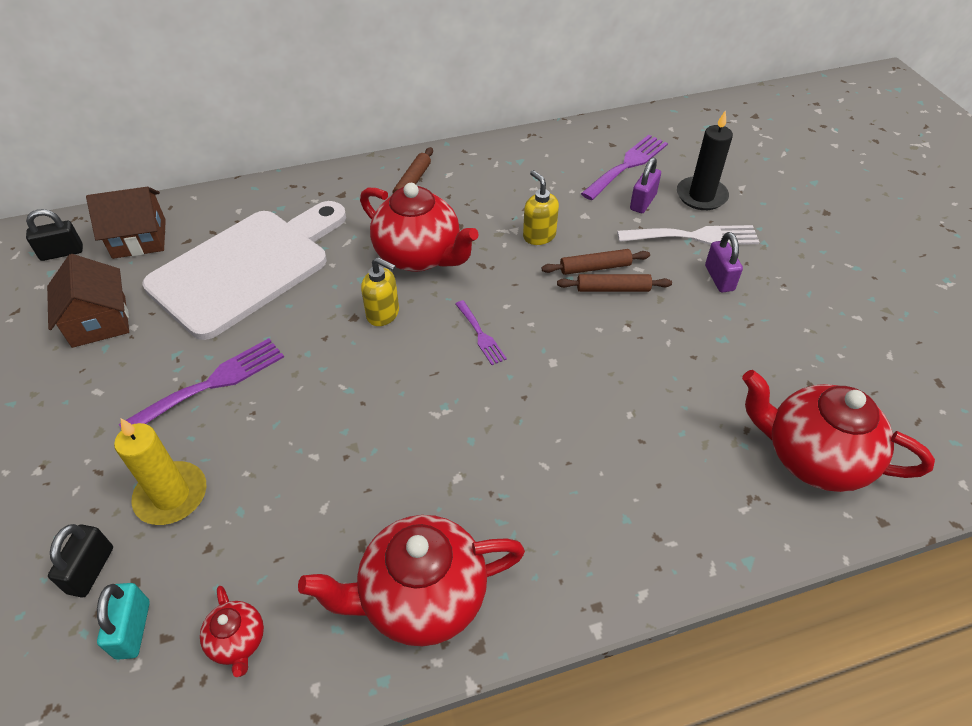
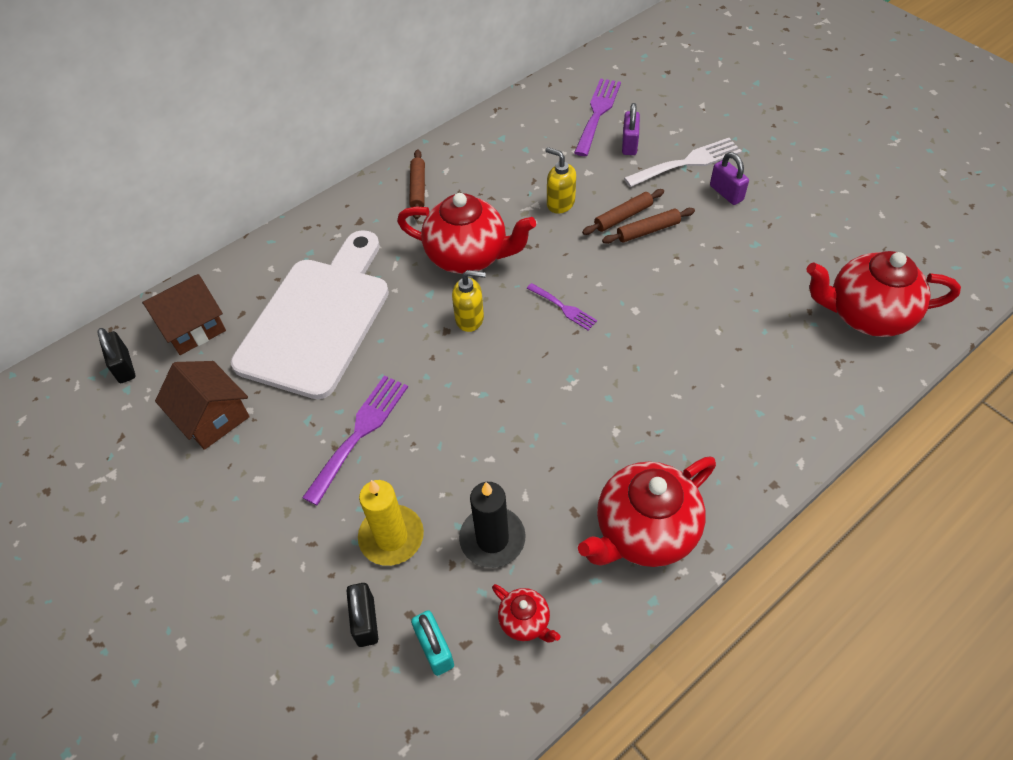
camera: 20 degrees left, 5 degrees up
(62, 253) = (124, 367): black padlock -> black padlock turned 75 degrees counterclockwise
(701, 196) = (674, 123): black candle -> black candle (492, 539)

